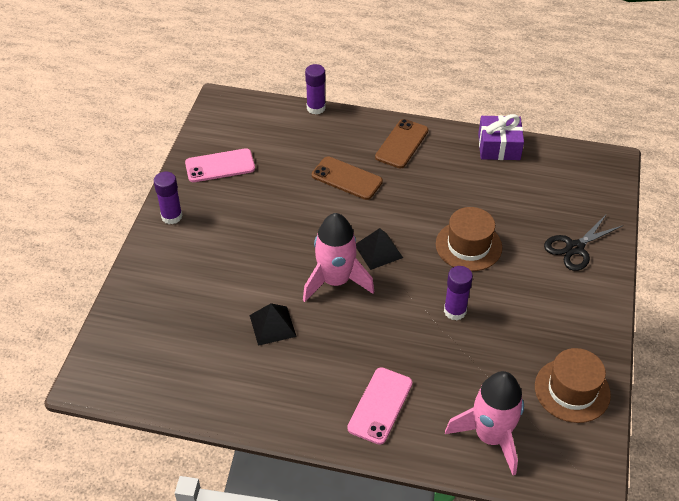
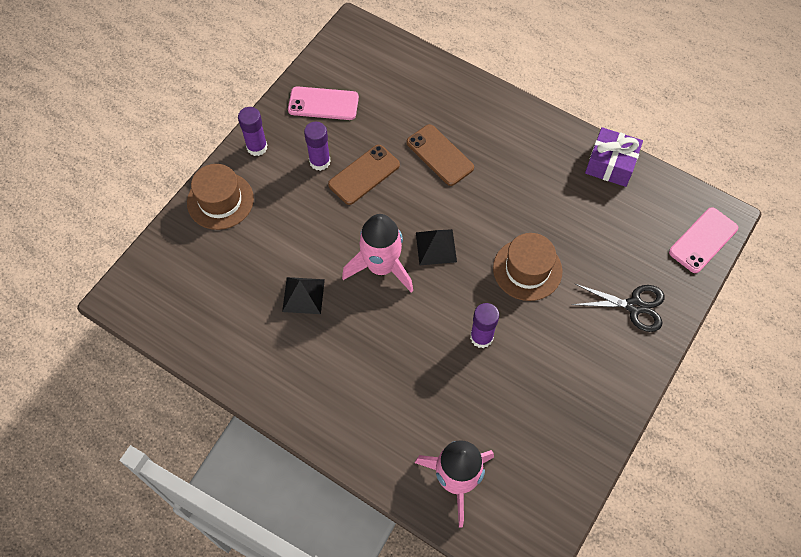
camera: 20 degrees right, 15 degrees up
(316, 108) = (443, 63): purple glue stick -> purple glue stick (320, 161)
(380, 405) = (367, 412): pink phone -> pink phone (703, 240)
(401, 144) = (512, 131): brown phone -> brown phone (364, 175)
(572, 390) = (557, 461): brown hat -> brown hat (220, 200)
(574, 248) = (634, 306): black scissors -> black scissors turned 150 degrees counterclockwise

